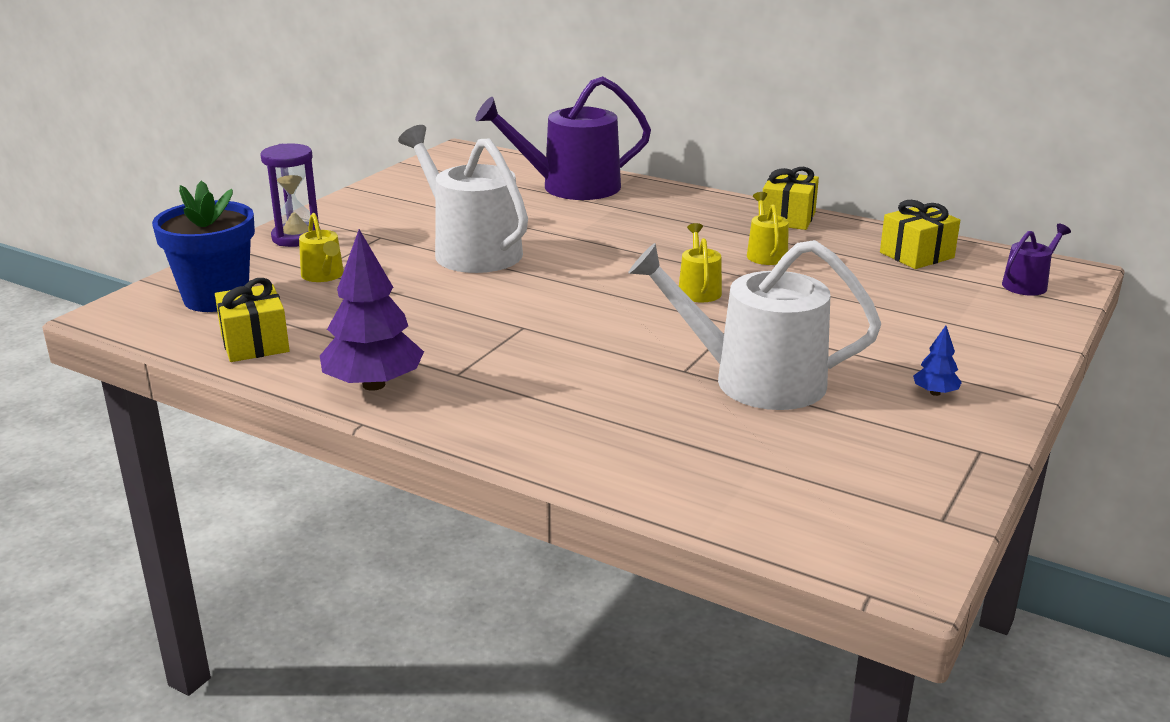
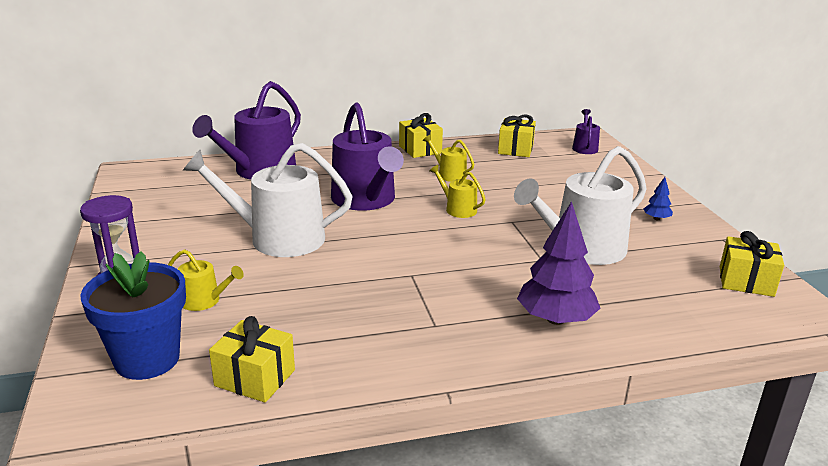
camera: 45 degrees left, 0 degrees up
(374, 384) = (400, 361): purple tree -> purple tree (555, 319)
(619, 247) = (366, 200): none -> purple watering can
(895, 500) = (746, 281): none -> yellow gift

